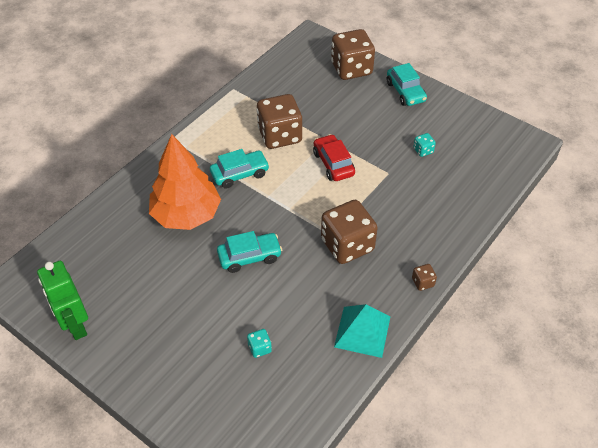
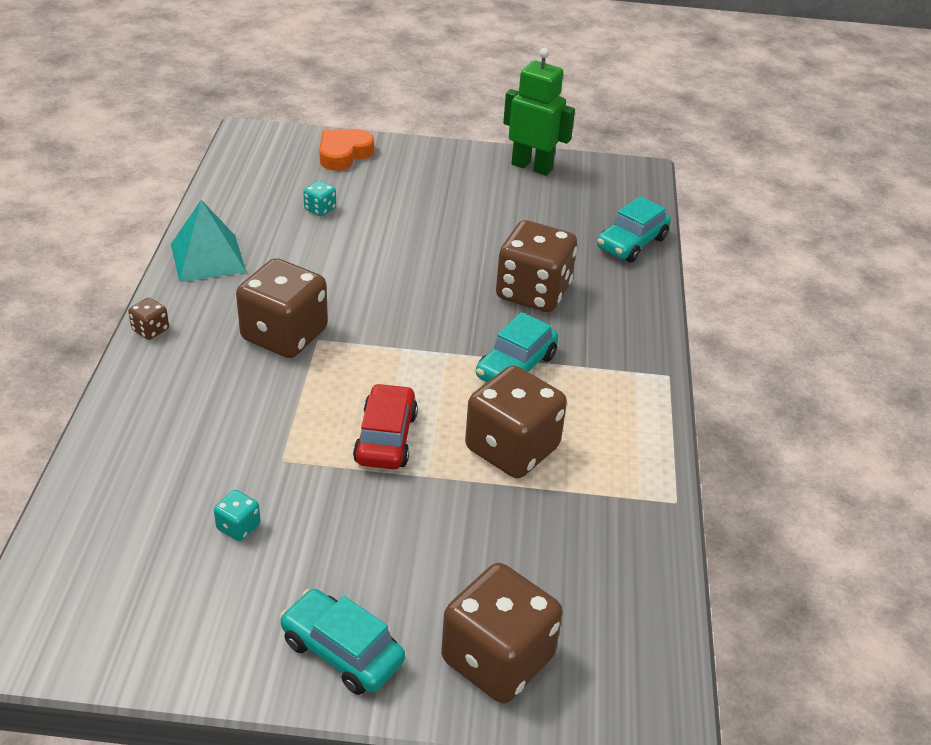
camera: 145 degrees right, 10 degrees down
(186, 215) = (533, 292): orange tree -> brown dice
(198, 409) = (344, 154): none -> orange heart
(249, 257) = (406, 279): turquoise car -> turquoise car (631, 243)
(333, 164) = (385, 438): red car -> red car turned 120 degrees counterclockwise

